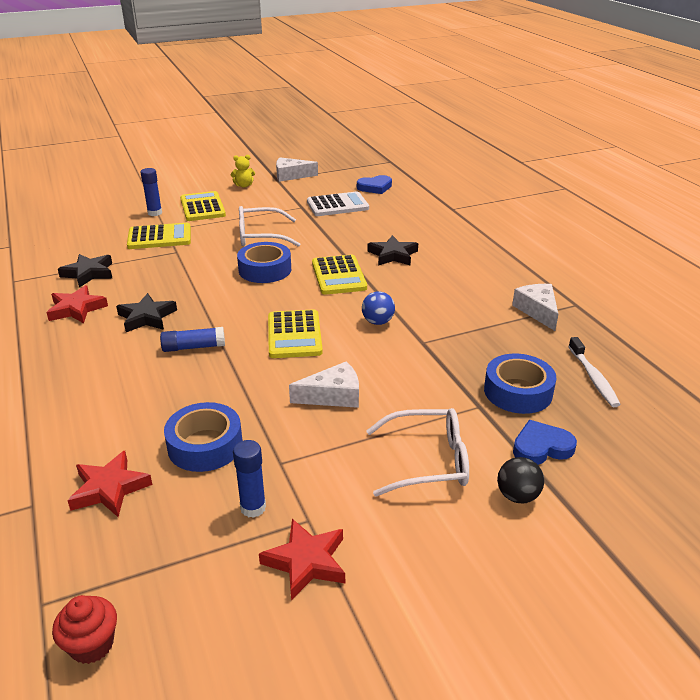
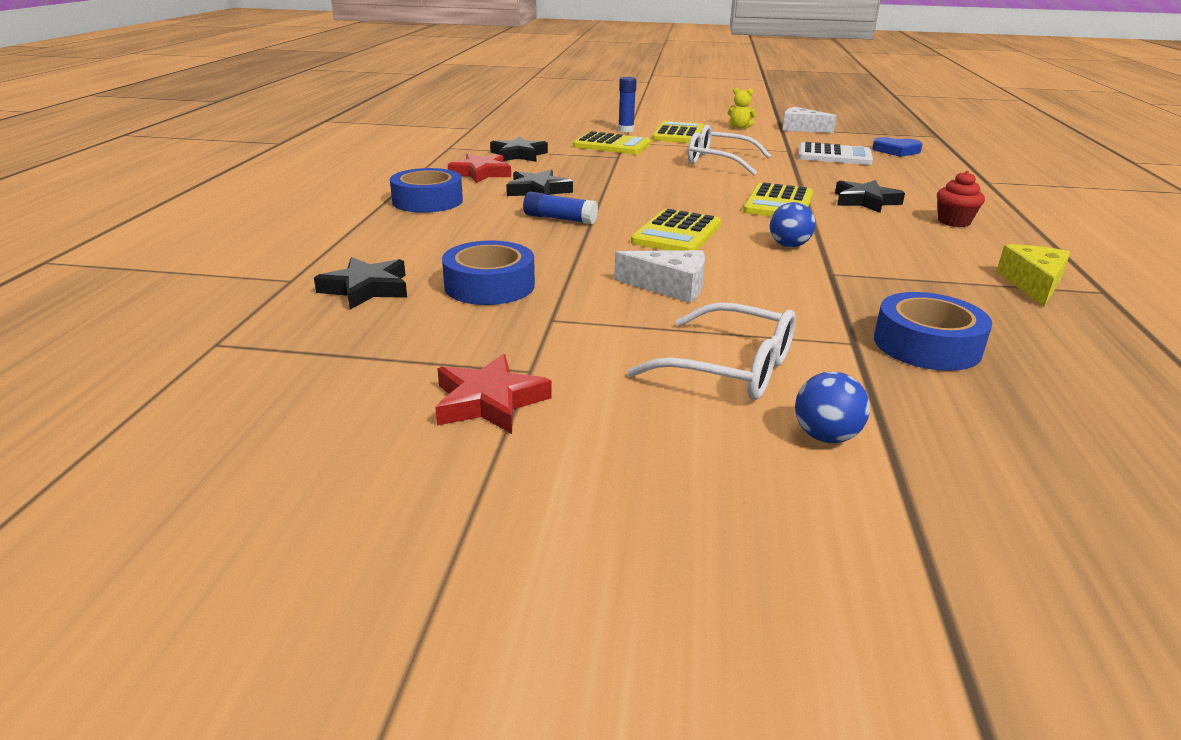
camera: 30 degrees right, 5 degrees down
(92, 645) = (218, 386): red cupcake -> red cupcake (954, 222)
(109, 488) = (366, 289): red star -> black star
(253, 508) = (483, 343): blue glue stick -> none
(265, 270) = (697, 184): blue tape -> blue tape (427, 201)
(517, 496) = (825, 436): black ball -> blue ball
(537, 311) = (1033, 284): white cheese -> yellow cheese
(541, 447) = (911, 403): blue heart -> none
(593, 378) = (1067, 363): white toothbrush -> none

